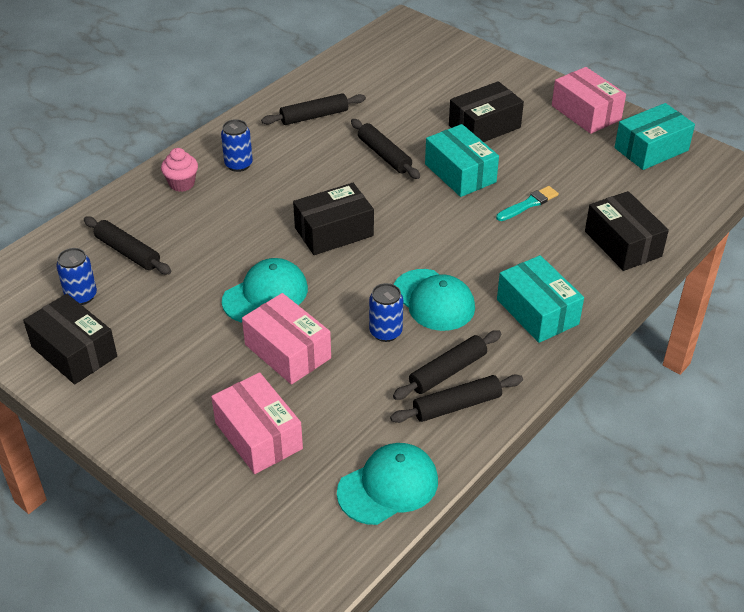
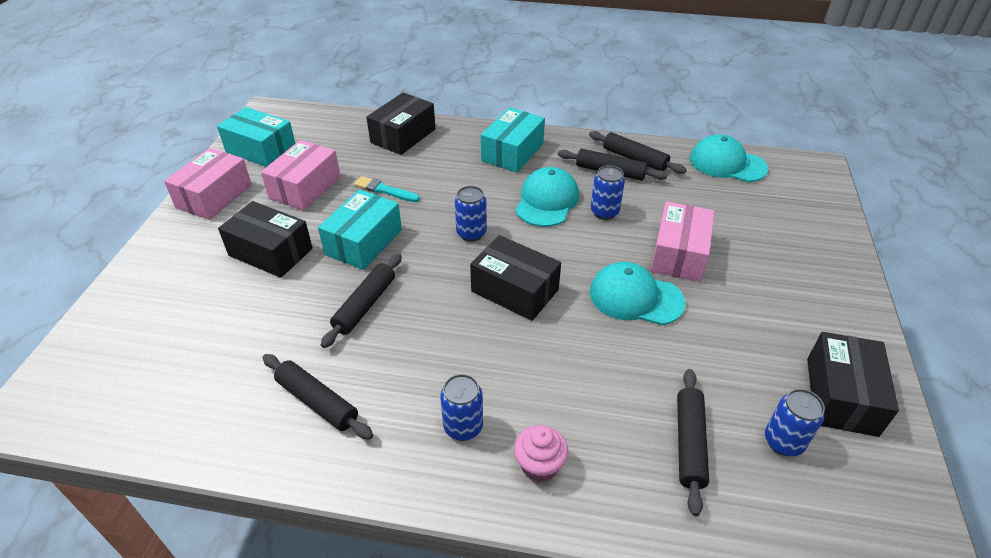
camera: 120 degrees left, 0 degrees up
(258, 435) = (765, 233): pink box -> pink box (305, 187)
(424, 234) = (471, 233): none -> blue can

